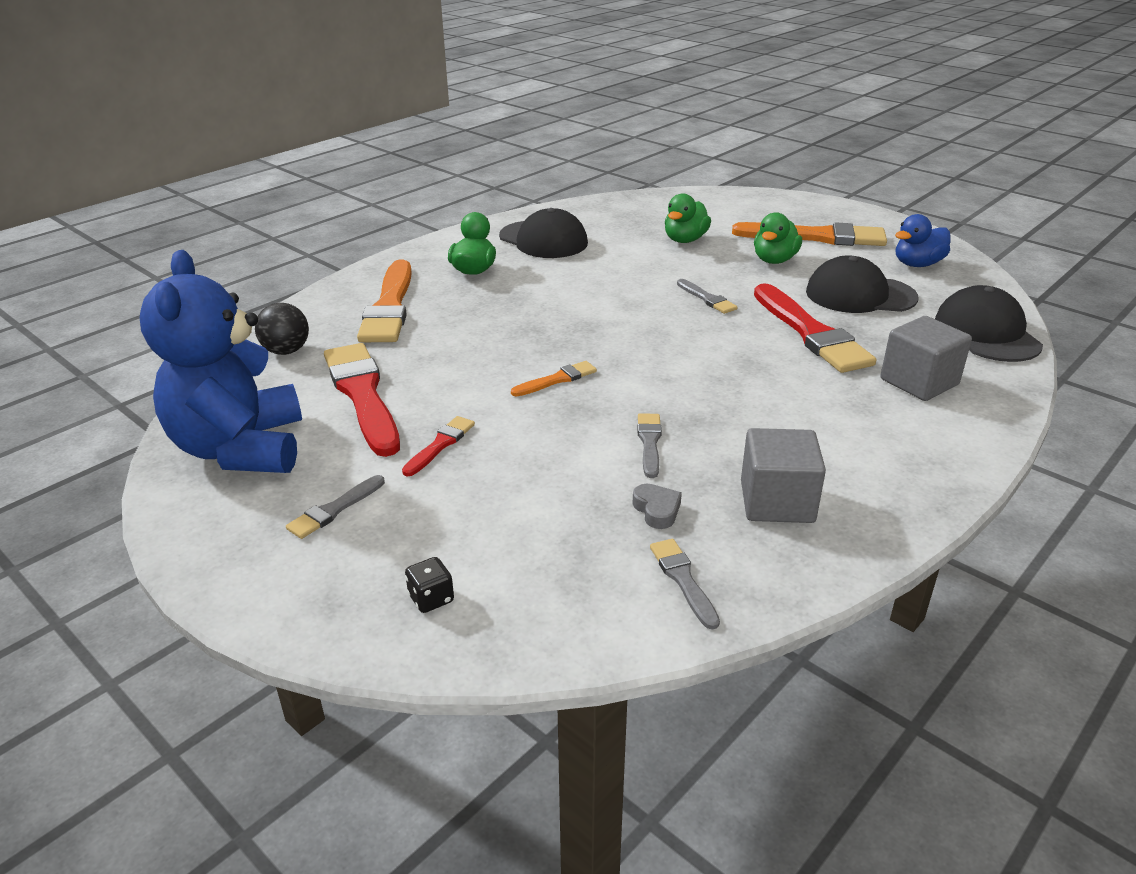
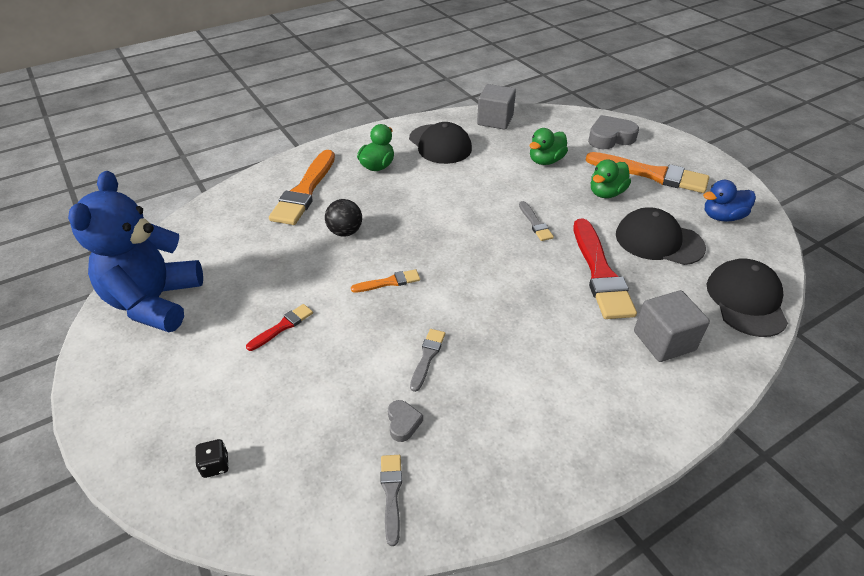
camera: 15 degrees right, 10 degrees up
(286, 351) = (220, 219): black ball -> black ball (345, 232)
(334, 509) = (189, 370): grey brush -> none
(363, 395) = (252, 269): red brush -> none
(749, 210) = (610, 138): none -> grey heart
(777, 502) = (494, 436): grey cube -> grey cube (495, 120)

